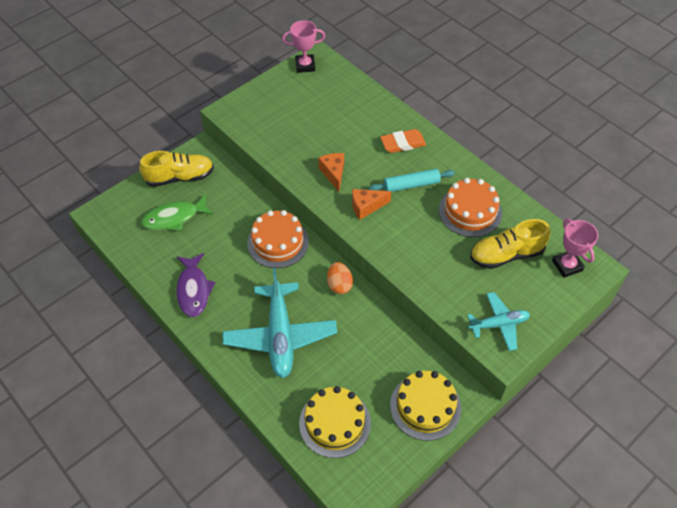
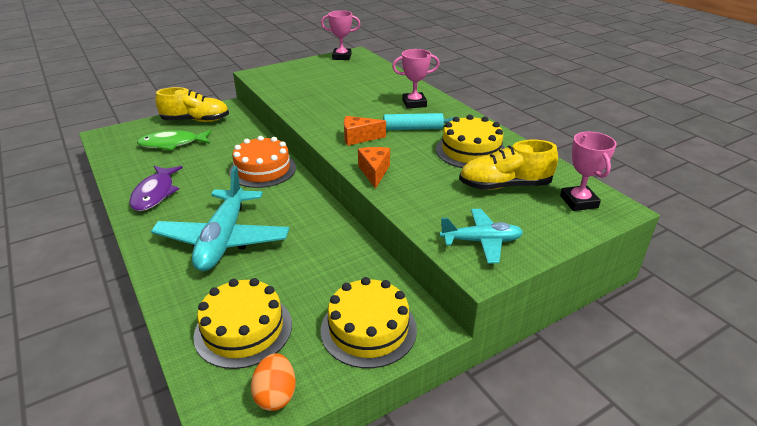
camera: 10 degrees right, 20 degrees down
(333, 174) = (335, 115): orange cheese -> orange cheese (374, 172)
(339, 285) = (311, 207): orange egg -> orange egg (276, 395)
(403, 143) = (414, 103): orange eraser -> pink trophy
(470, 211) = (471, 151): orange cake -> yellow cake

